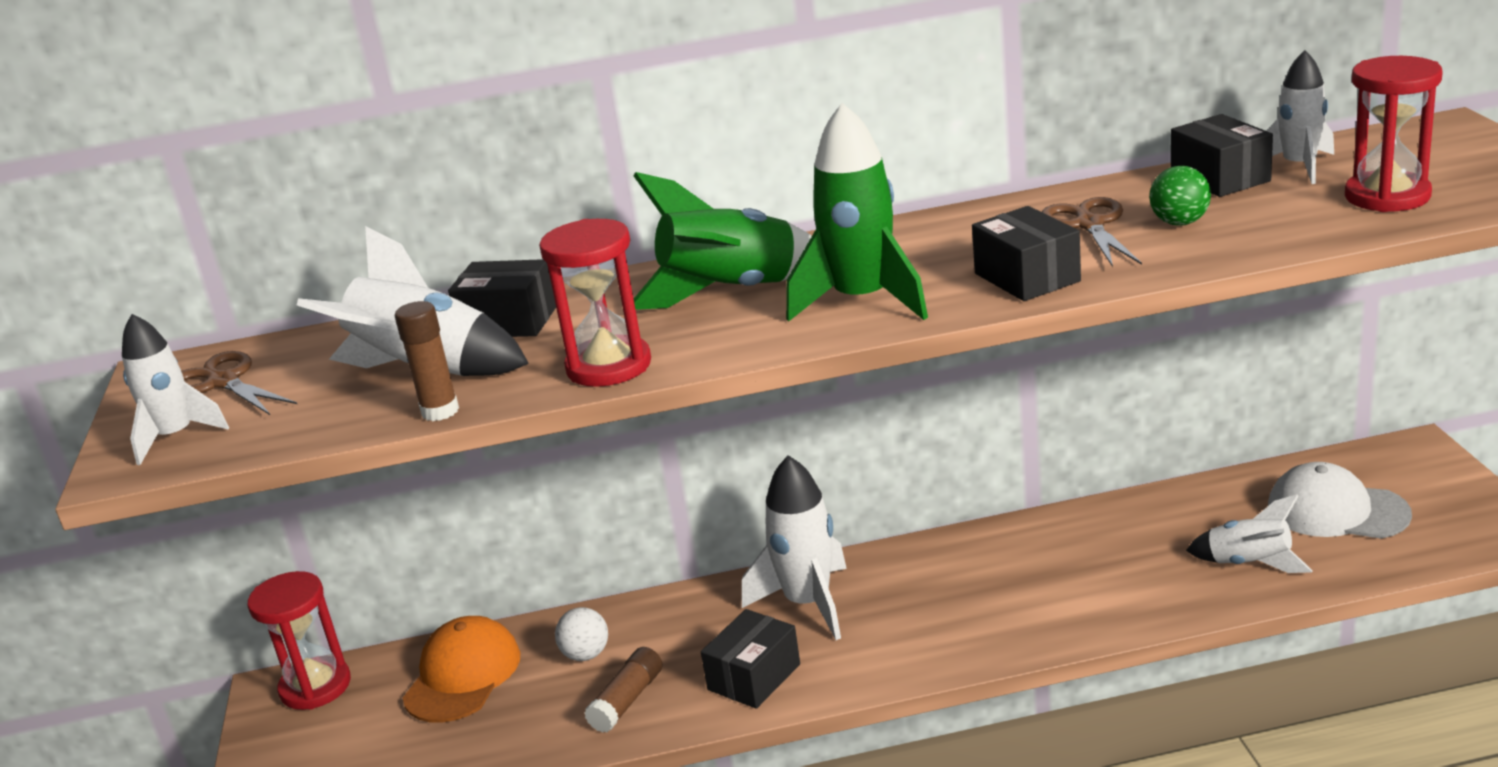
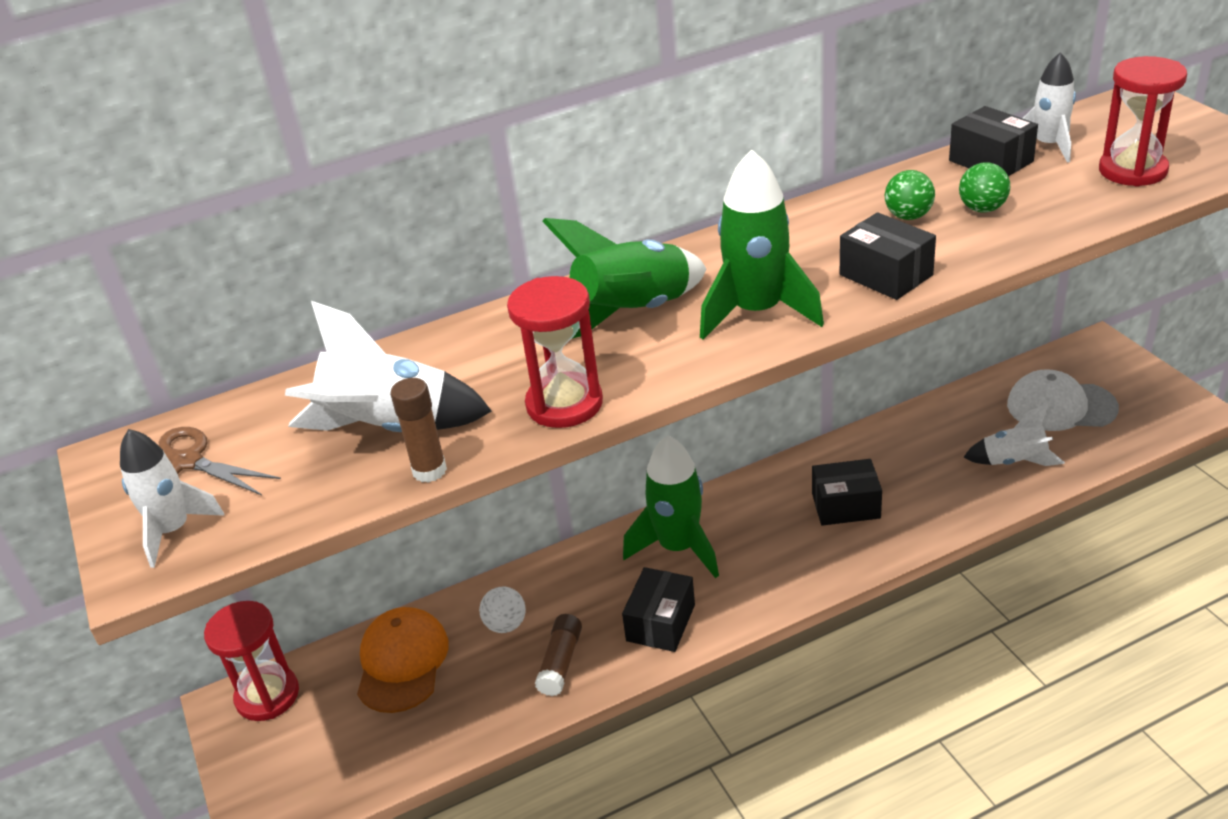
camera: 15 degrees left, 10 degrees up
(508, 322) = (440, 365): black box -> black box (846, 506)
(807, 603) = (678, 548): white rocket -> green rocket
(1089, 224) = (908, 216): brown scissors -> green ball

